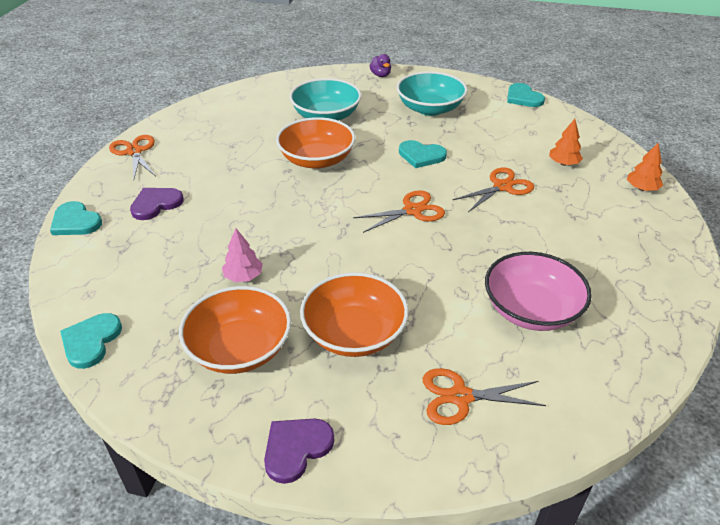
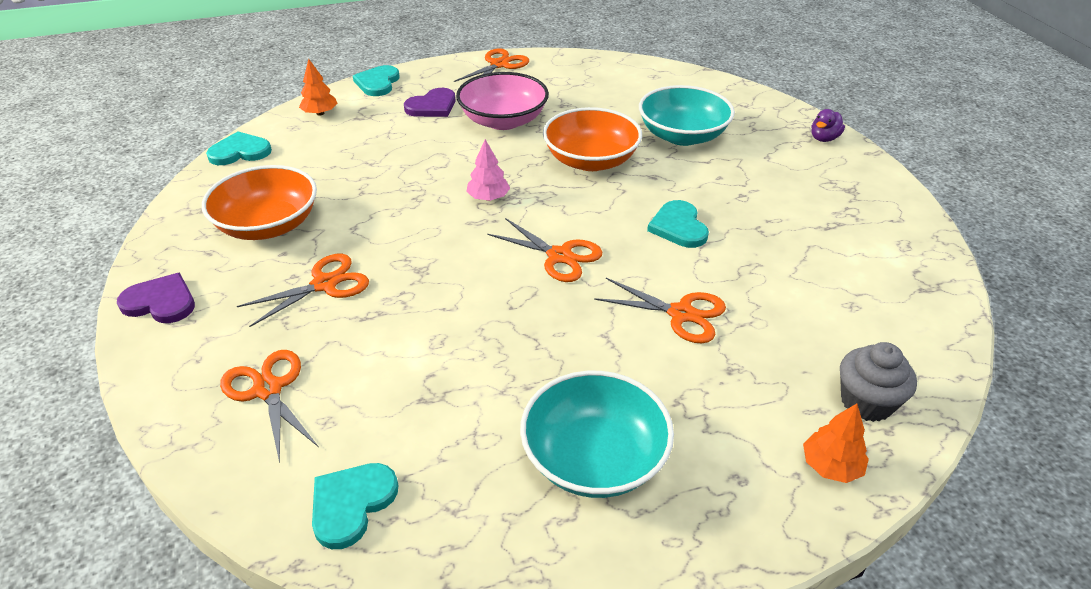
camera: 60 degrees right, 0 degrees up
(156, 204) = (432, 106): purple heart -> purple heart turned 120 degrees clockwise
(243, 276) = (365, 190): pink tree -> pink tree (488, 198)
(354, 333) = (325, 284): orange bowl -> orange scissors
(430, 108) = (795, 199): turquoise bowl -> turquoise bowl (594, 458)
(523, 97) = (938, 270): turquoise heart -> turquoise heart (351, 504)
(531, 310) = (444, 409): pink bowl -> pink bowl (503, 120)
(563, 163) = (803, 358): orange tree -> orange tree (320, 113)
(604, 160) = (866, 402): none -> grey cupcake

